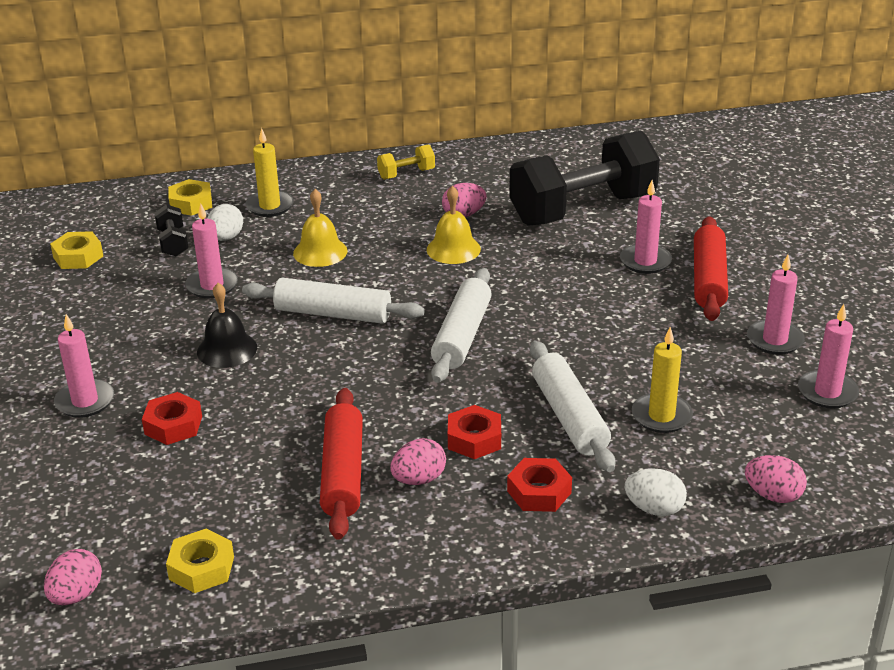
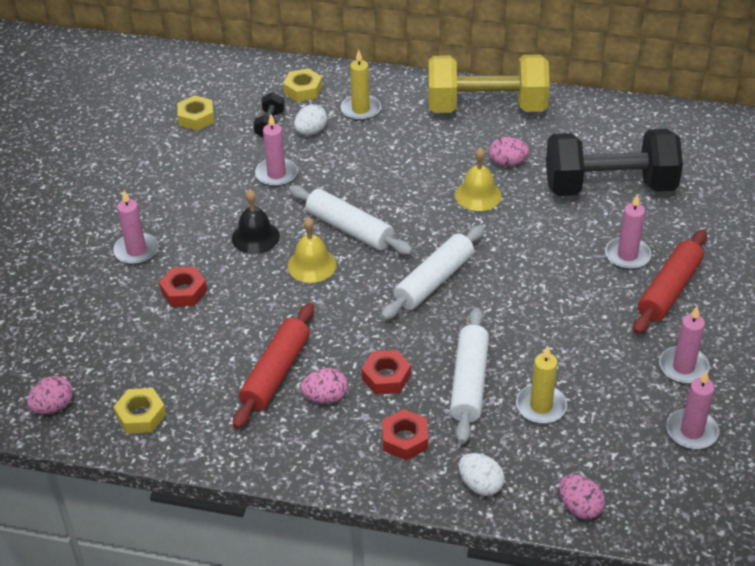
camera: 25 degrees right, 10 degrees up
(320, 252) = (373, 166): yellow bell -> yellow bell (312, 265)
(406, 174) = (486, 107): yellow dumbbell -> yellow dumbbell, size x2.47

